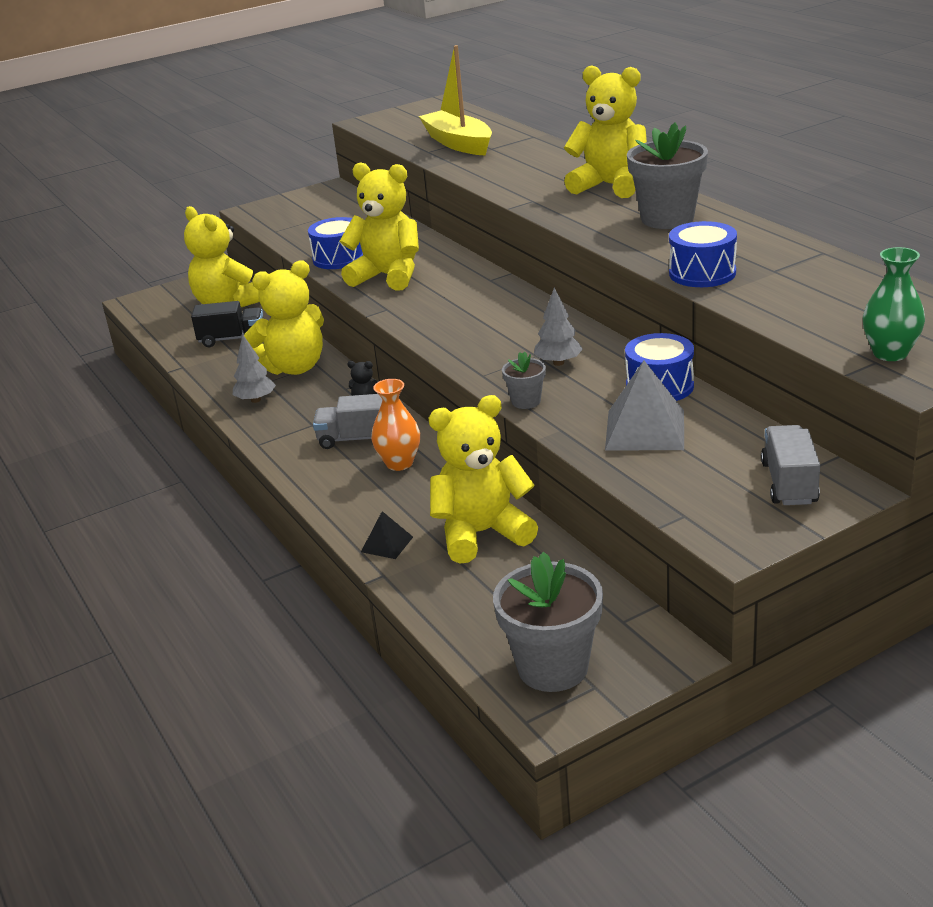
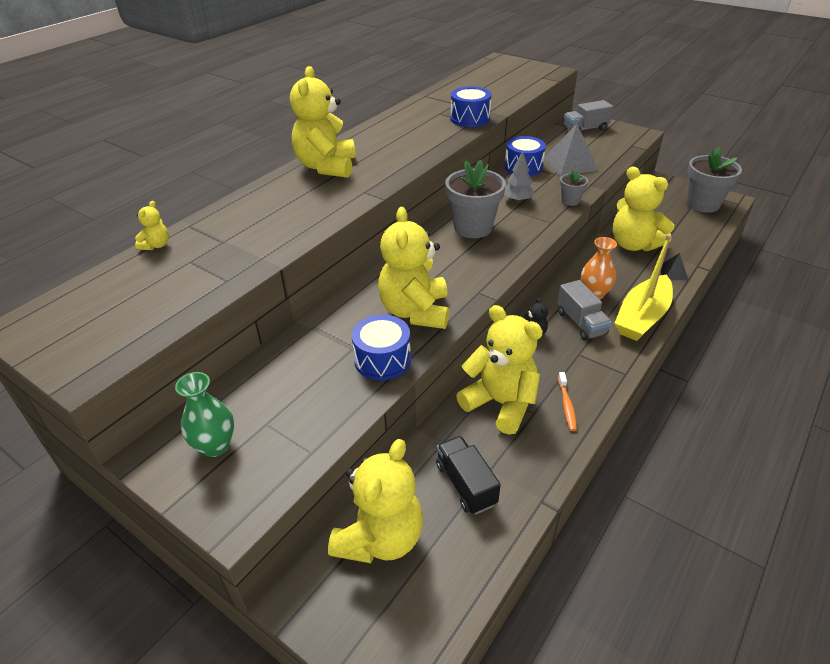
camera: 115 degrees left, 10 degrees up
(256, 400) = (566, 405): grey tree -> orange toothbrush
(458, 143) = (202, 265): yellow boat -> yellow boat (642, 317)
(508, 128) = (156, 245): none -> yellow teddy bear
(667, 219) = (388, 138): grey flower pot -> grey flower pot (473, 227)
(890, 353) = (532, 75): green vase -> green vase (215, 446)

